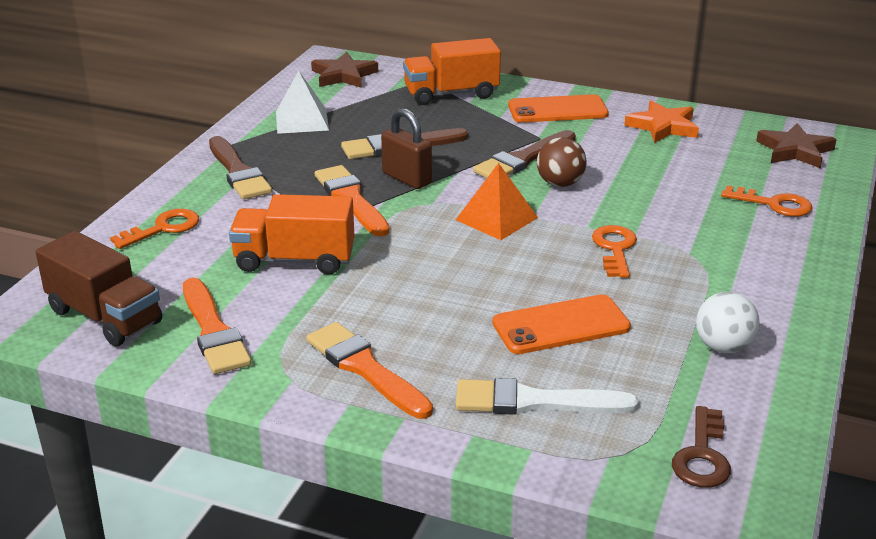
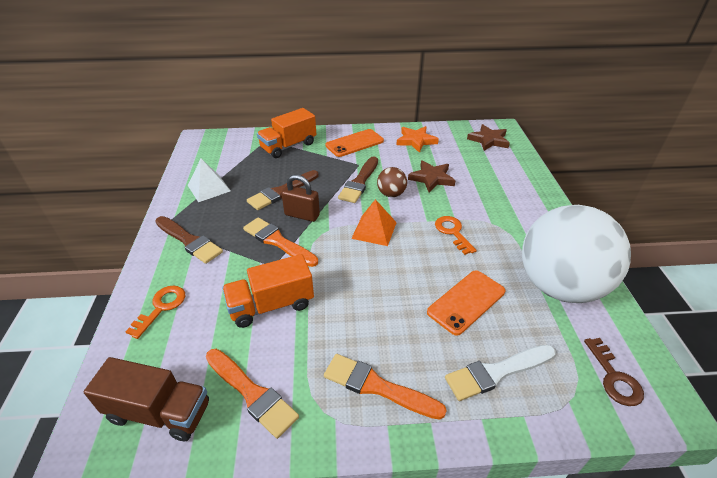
camera: 25 degrees left, 10 degrees up
(343, 75) = (215, 148): brown star -> brown star (431, 178)
(723, 347) = (559, 286): white ball -> white ball, size x2.50
(774, 204) = (506, 177): orange key -> none

